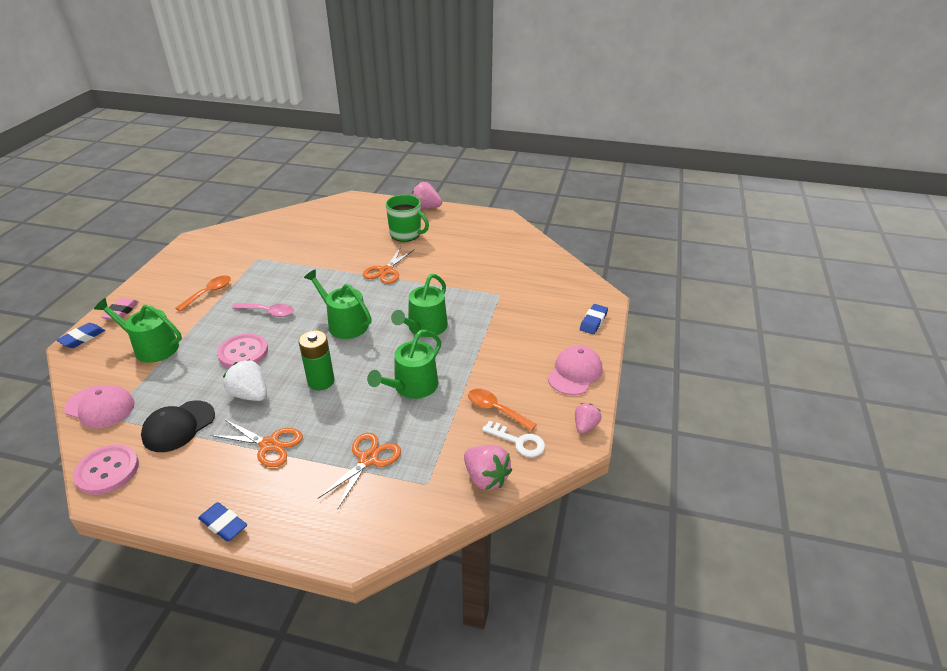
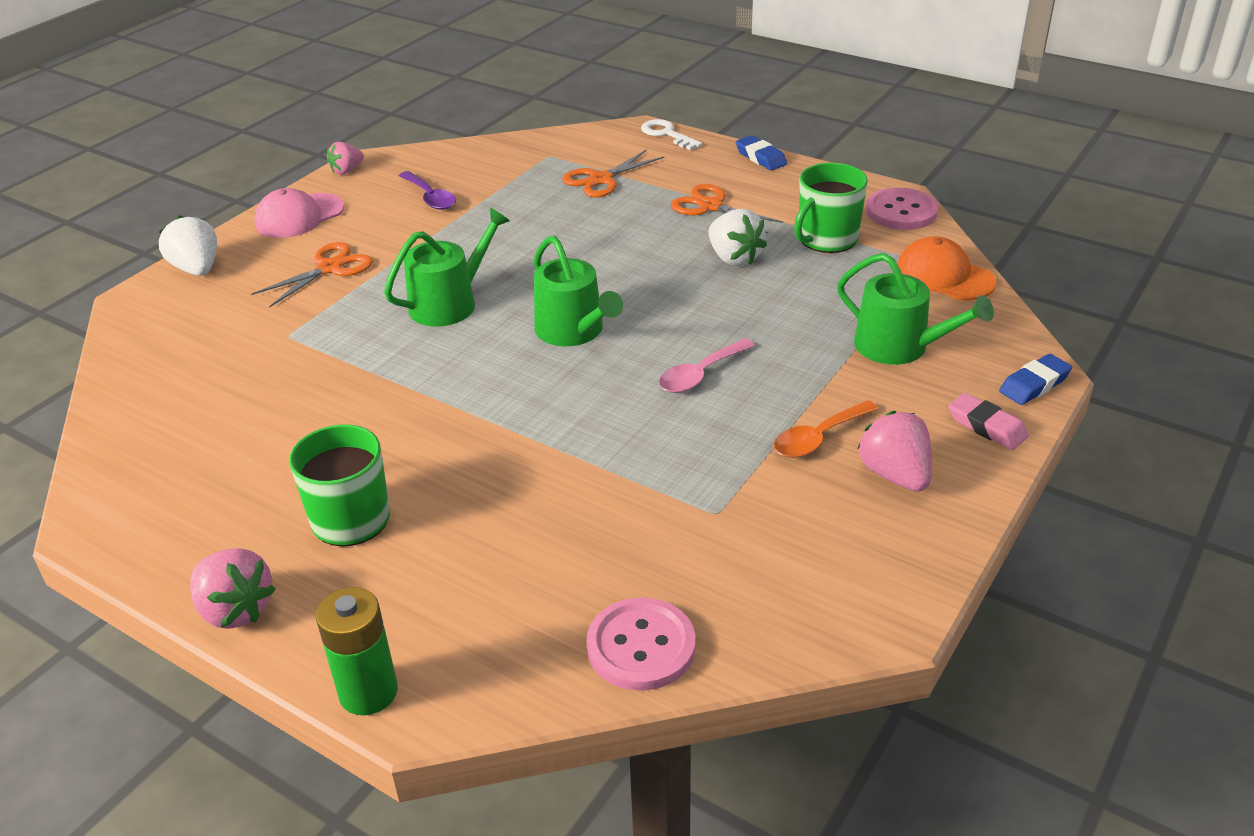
camera: 160 degrees left, 0 degrees up
(100, 407) = (944, 276): pink cap -> orange cap
(121, 312) = (987, 426): pink eraser -> pink eraser turned 75 degrees counterclockwise
(178, 426) = (826, 239): black cap -> green mug
(243, 352) = (745, 314): pink button -> pink button (641, 646)
(268, 312) = (700, 374): pink spoon -> pink spoon turned 75 degrees counterclockwise
(321, 381) = (634, 258): green battery -> green battery (368, 692)
(386, 271) = (452, 422): orange scissors -> orange scissors (329, 268)
(412, 387) = (515, 234): green watering can -> none
(486, 478) = (487, 151): pink strawberry -> pink strawberry (895, 475)
(495, 409) = (430, 197): orange spoon -> purple spoon
(518, 441) = (430, 170): white key -> white key (667, 134)
(593, 321) = (197, 269): blue eraser -> white strawberry

